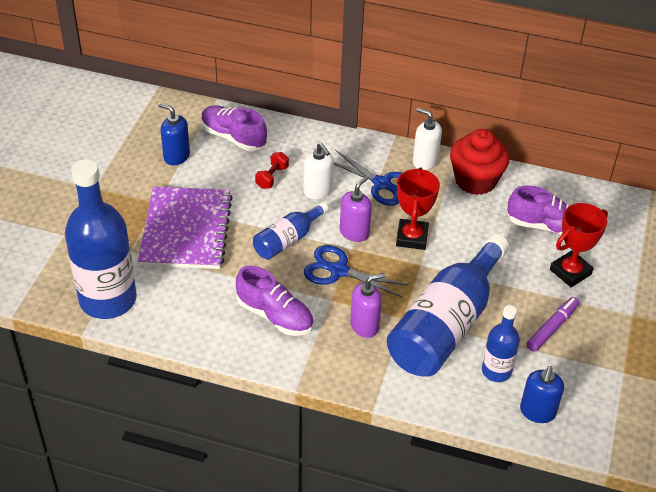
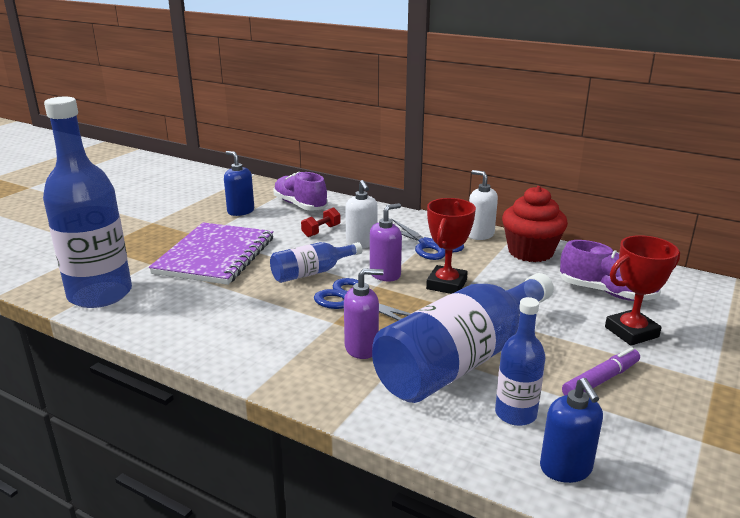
camera: 15 degrees right, 20 degrees down
(275, 316) = (263, 327): purple shoe -> none
(537, 412) = (566, 468): blue soap dispenser -> blue soap dispenser turned 45 degrees counterclockwise

